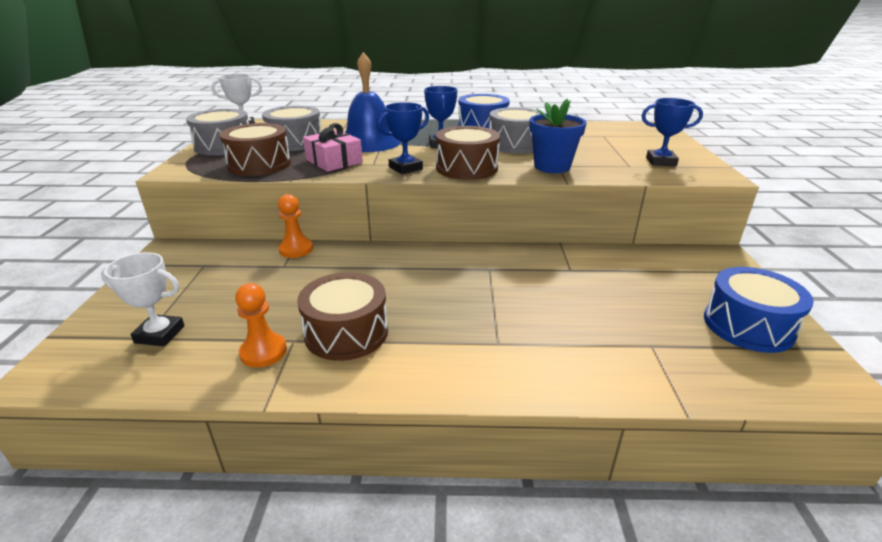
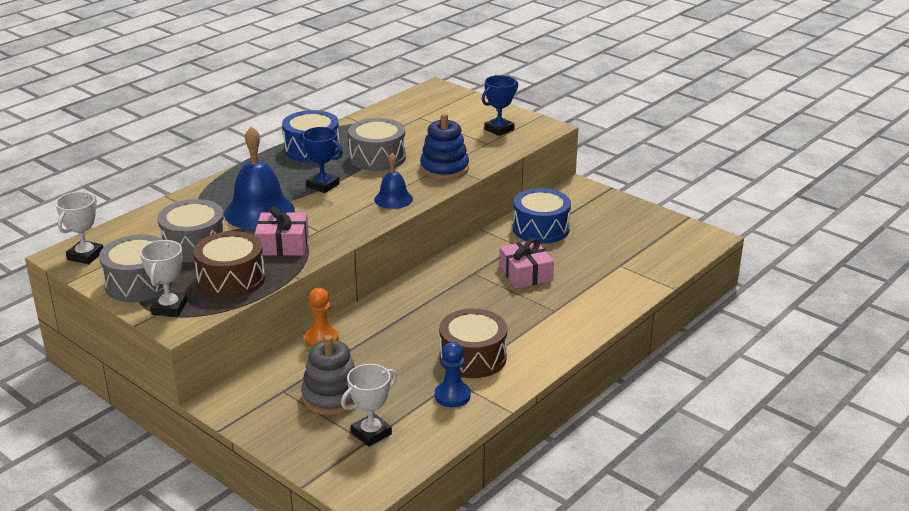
camera: 50 degrees left, 0 degrees up
(197, 162) = (169, 308): none -> white trophy
(210, 289) = (332, 397): none -> grey stacking toy
(263, 352) = (452, 396): orange pawn -> blue pawn
(405, 168) = (352, 221): blue trophy -> none
(466, 168) = (393, 199): brown drum -> blue bell
(532, 295) = (525, 273): none -> pink gift
(552, 167) = (444, 168): blue flower pot -> blue stacking toy
(748, 325) = (643, 227): blue drum -> blue drum (541, 229)

